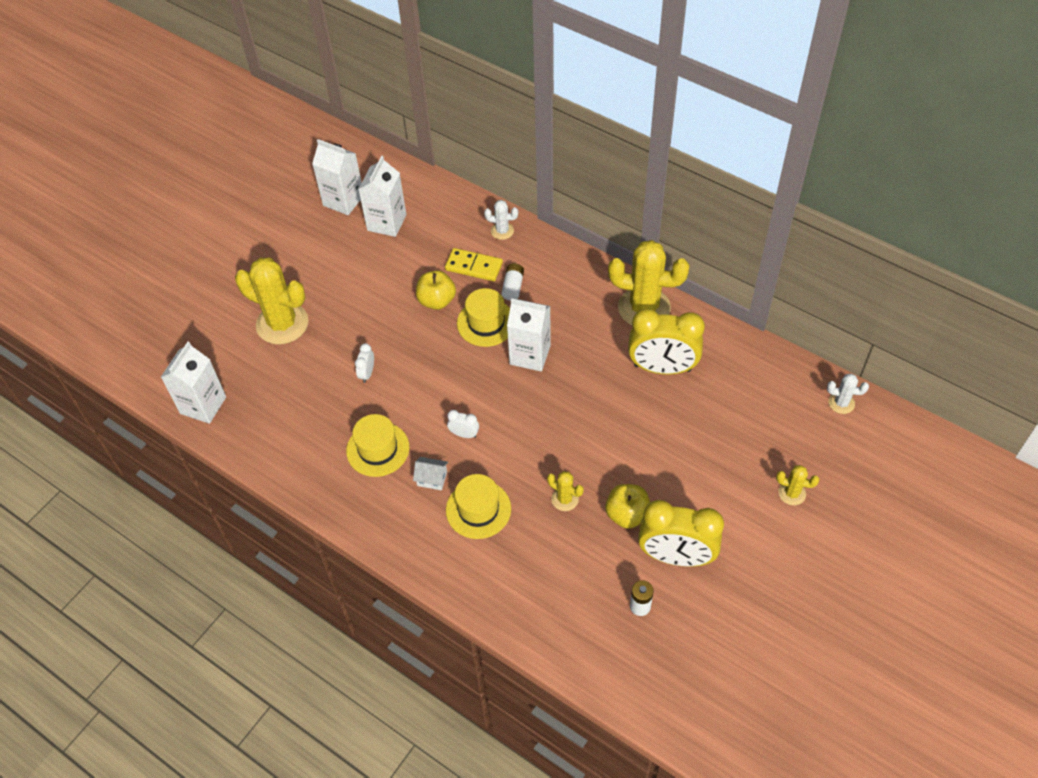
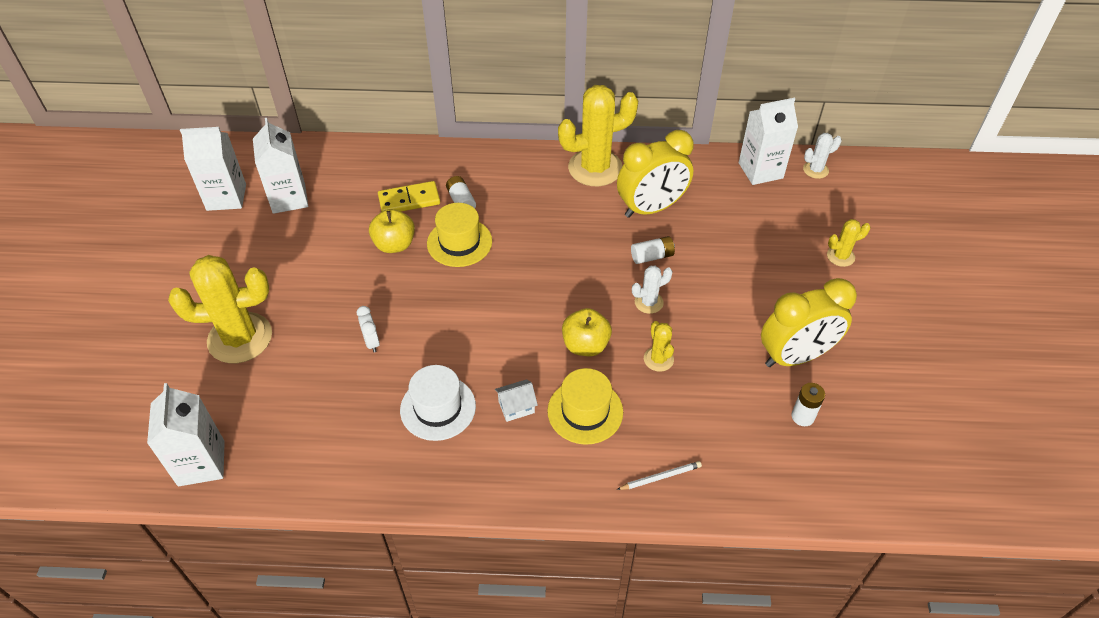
camera: 35 degrees left, 5 degrees down
(377, 449) = (438, 408): yellow hat -> white hat
(464, 434) = (516, 350): white clock -> none
(494, 589) = (660, 477): none -> white pencil
(502, 231) = (413, 160): white cactus -> white cactus (648, 302)
(530, 355) = (524, 251): white carton -> white carton (760, 170)
(565, 499) = (658, 359): yellow cactus -> yellow cactus turned 75 degrees clockwise
(627, 514) = (724, 343): yellow apple -> yellow apple (585, 345)
(628, 411) = (652, 256): none -> white battery

